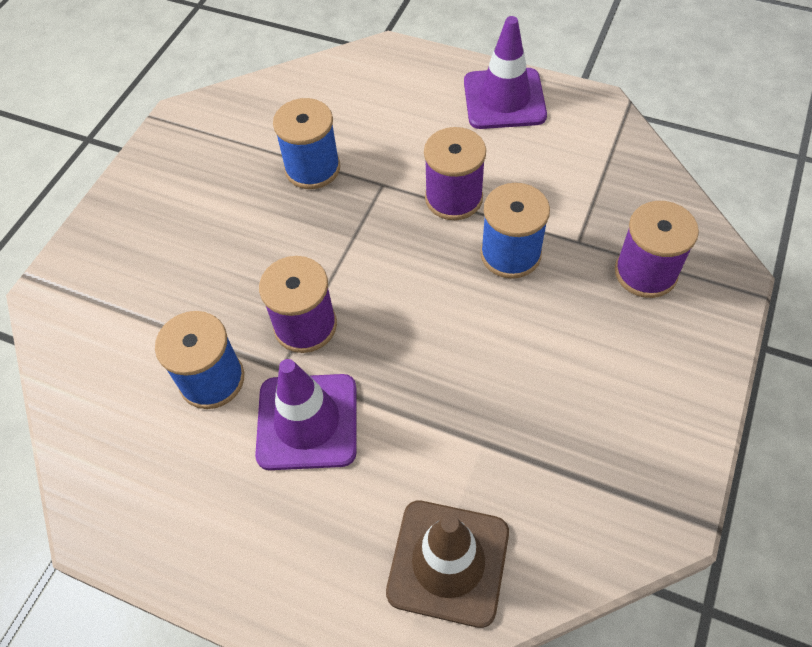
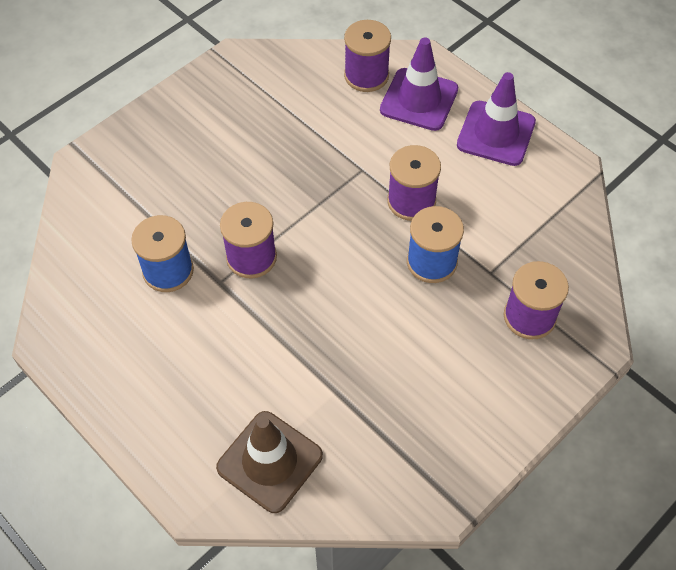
camera: 20 degrees right, 0 degrees up
(307, 421) = (220, 327): purple traffic cone -> purple traffic cone (419, 99)
(312, 168) = (315, 137): blue spool -> none
(337, 87) = (366, 75): none -> purple spool

